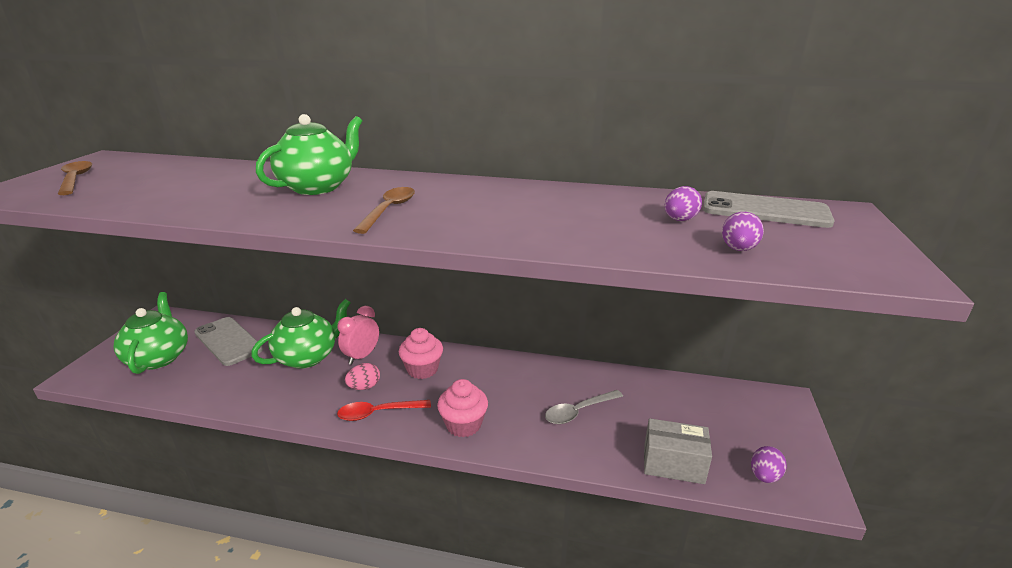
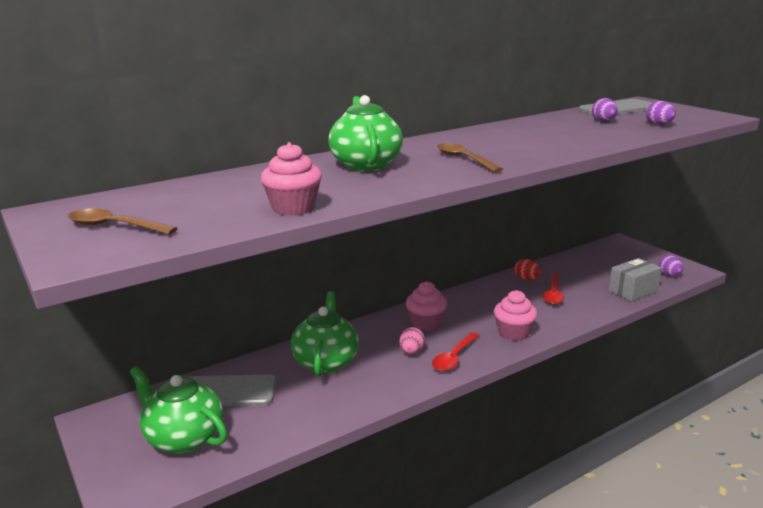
camera: 45 degrees left, 5 degrees down
(158, 204) = (293, 208): none -> pink cupcake
(362, 356) = (366, 339): pink clock -> none
(579, 411) = (553, 294): grey spoon -> red spoon
(586, 380) = (526, 279): none -> red egg

